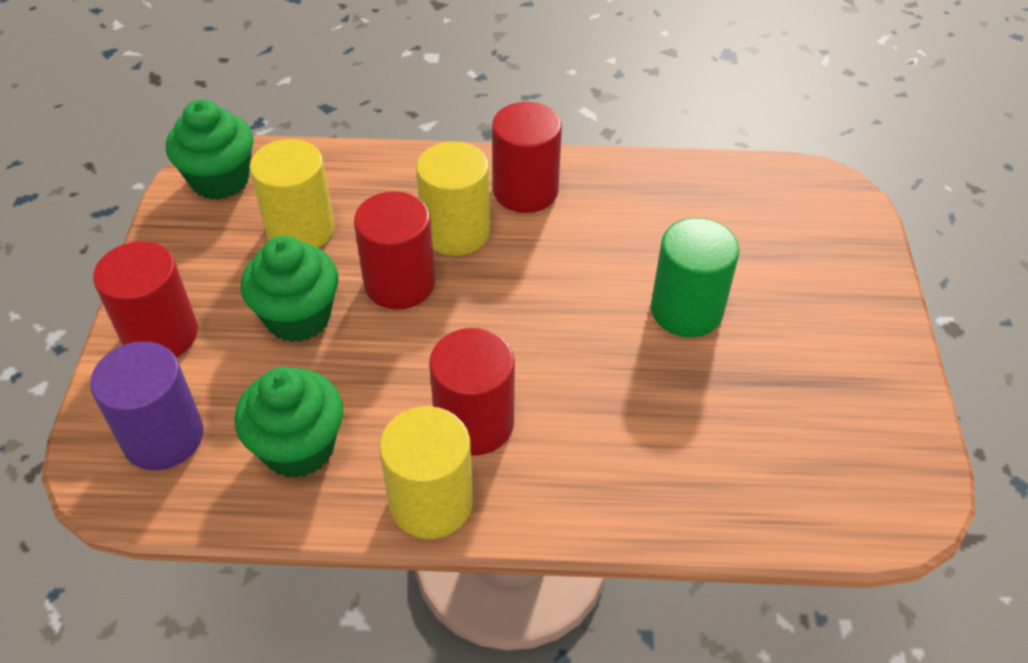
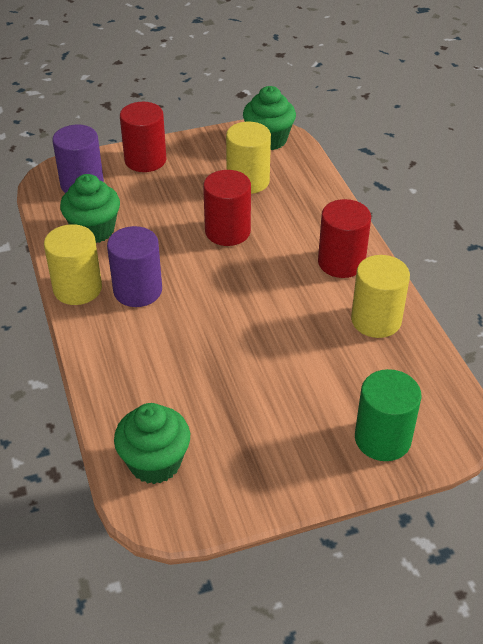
camera: 70 degrees right, 5 degrees down
(298, 317) = (181, 202): green cupcake -> green cupcake (155, 463)
(456, 232) = (284, 242): yellow cylinder -> yellow cylinder (376, 320)
(474, 423) = (138, 290): red cylinder -> purple cylinder
(686, 310) = (276, 365): green cylinder -> green cylinder (382, 439)

